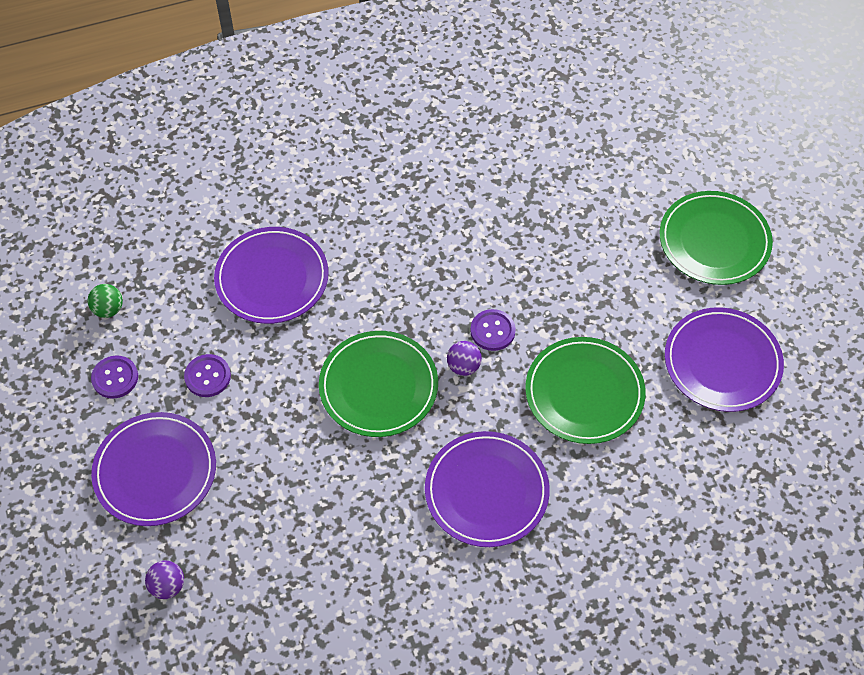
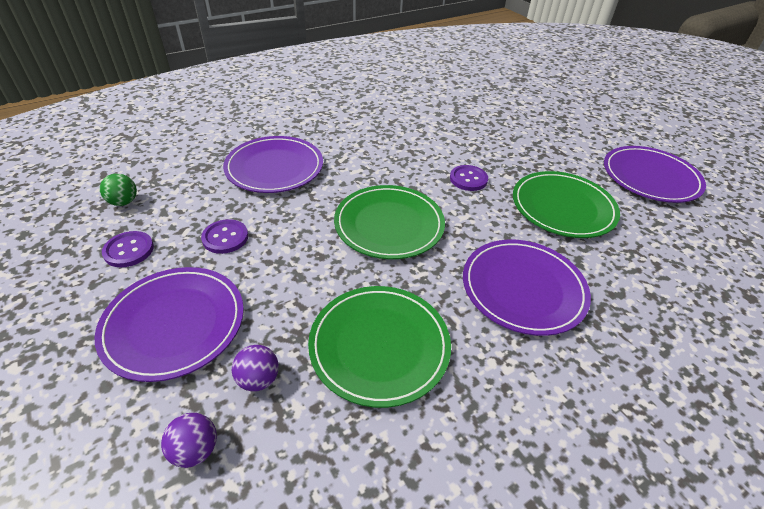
camera: 15 degrees left, 15 degrees down
(463, 366) = (456, 203): purple ball -> purple ball (258, 379)
(714, 241) = (593, 119): green plate -> green plate (379, 346)

